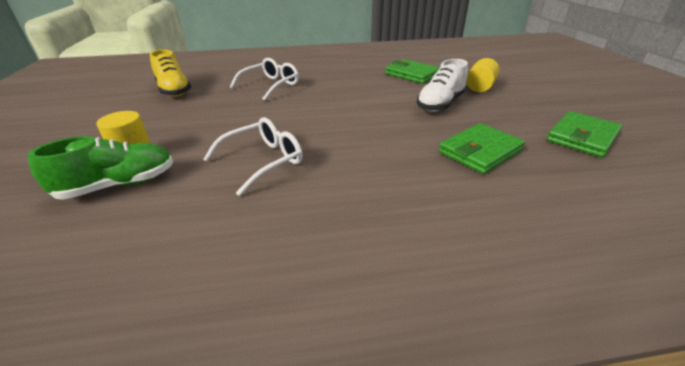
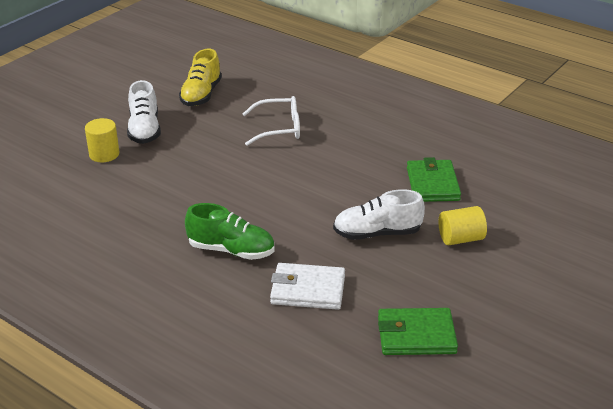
camera: 45 degrees right, 0 degrees up
(119, 185) = (74, 175): green shoe -> green shoe (231, 250)
(153, 124) = (144, 130): none -> white shoe
(263, 161) = (163, 205): white glasses -> none
(480, 151) = (308, 290): green wallet -> white wallet

